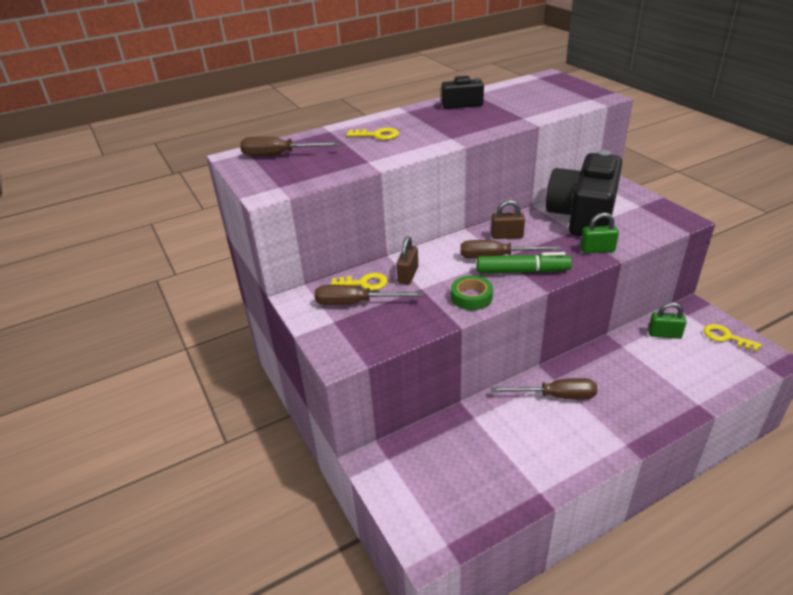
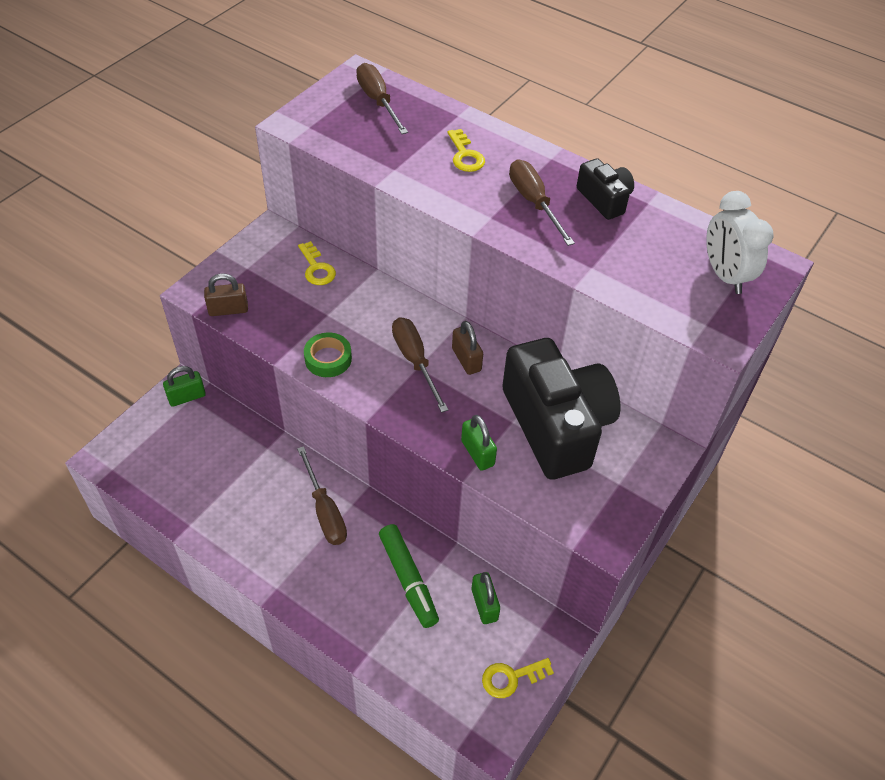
camera: 60 degrees right, 15 degrees up
(355, 303) = (281, 273): brown screwdriver -> brown screwdriver (534, 202)
(384, 462) = (187, 397): none -> green padlock
(408, 275) = (346, 297): brown padlock -> brown padlock (228, 310)
(522, 271) = (396, 390): green marker -> green marker (408, 579)
(552, 87) = (724, 275): none -> white clock
(583, 215) = (556, 425): black camera -> black camera turned 75 degrees clockwise
(726, 337) = (511, 678): yellow key -> yellow key turned 120 degrees counterclockwise

